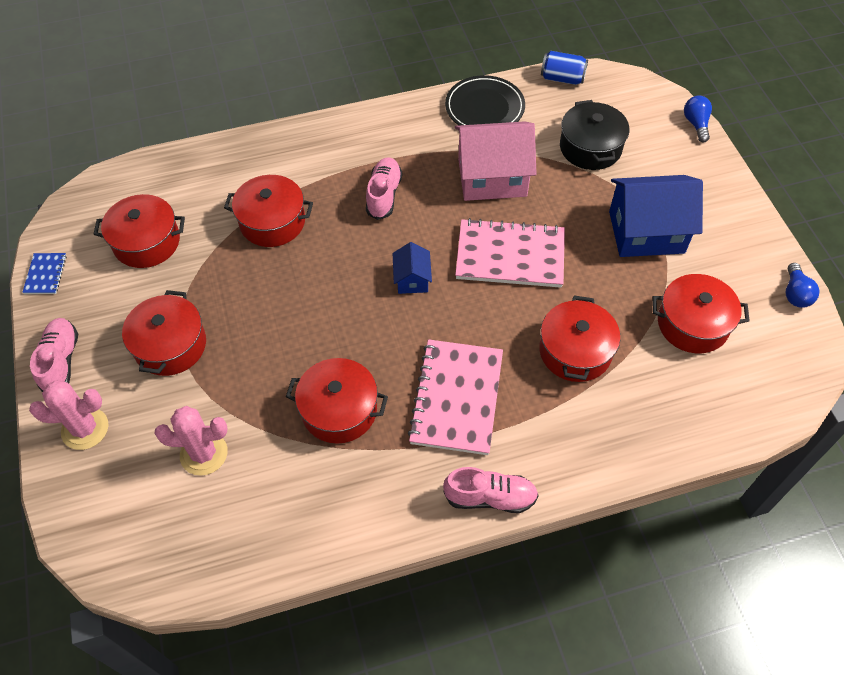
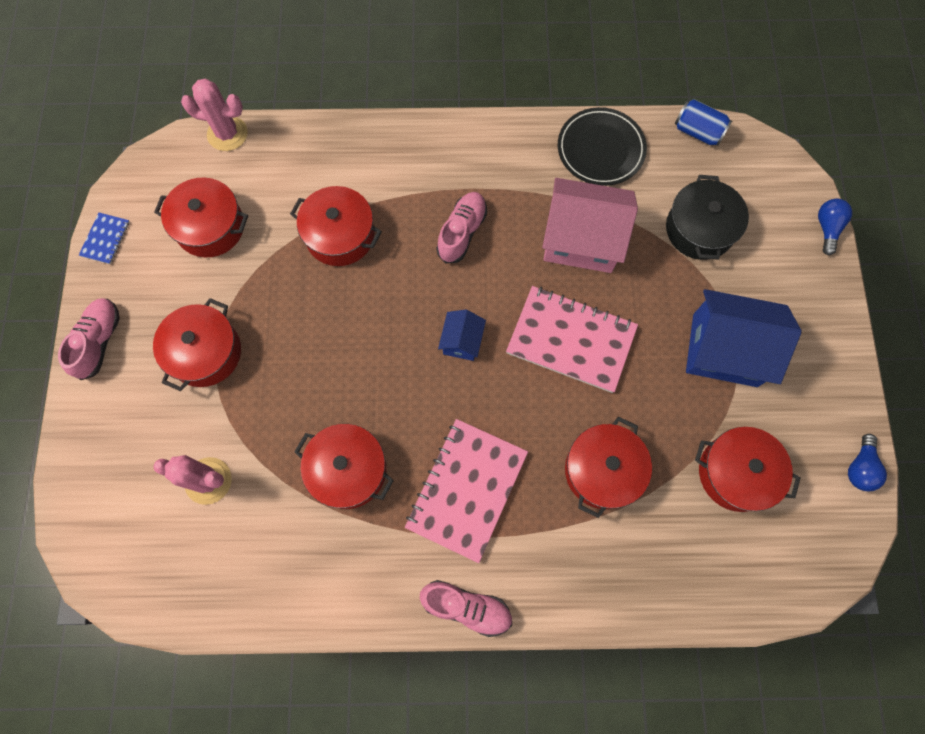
camera: 15 degrees right, 15 degrees up
(85, 429) = (105, 422): pink cactus -> pink cactus (227, 134)

